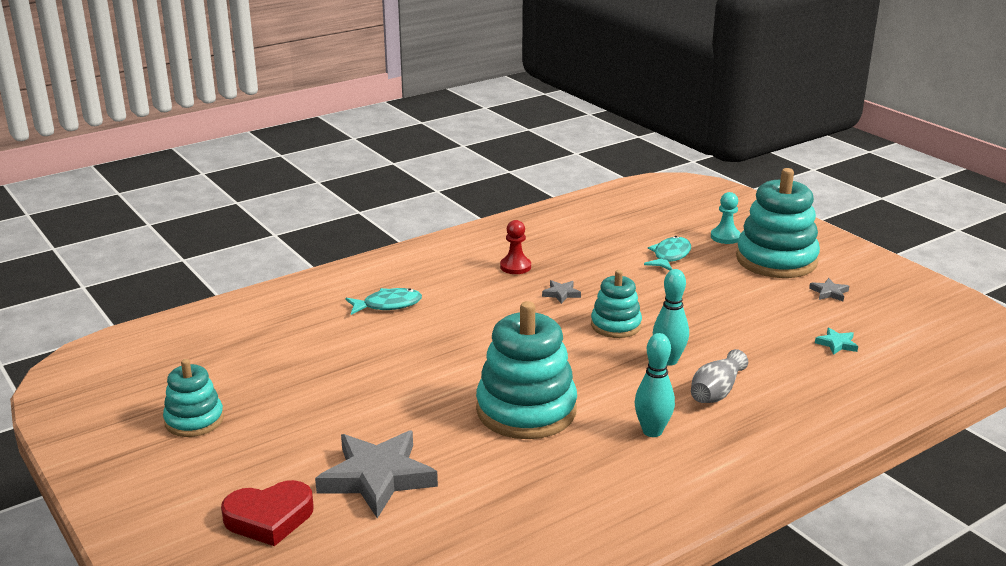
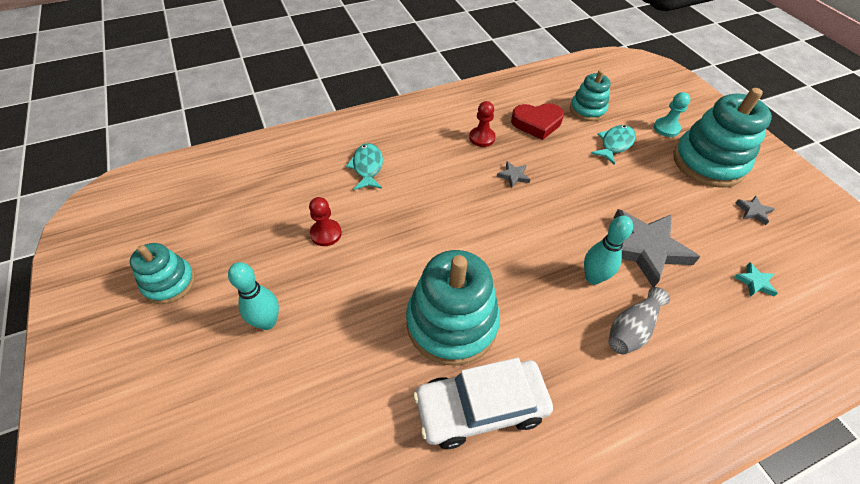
camera: 10 degrees right, 25 degrees up
(269, 518) = (186, 431): red heart -> red heart (537, 123)
(360, 362) = (326, 233): none -> red pawn
(377, 477) = (297, 392): grey star -> grey star (645, 248)
(388, 305) = (367, 167): turquoise fish -> turquoise fish turned 90 degrees counterclockwise
(574, 462) = (480, 407): none -> white car
(616, 325) = (553, 223): turquoise stacking toy -> turquoise stacking toy (587, 110)
(652, 431) = (562, 375): turquoise bowling pin -> turquoise bowling pin (267, 322)

